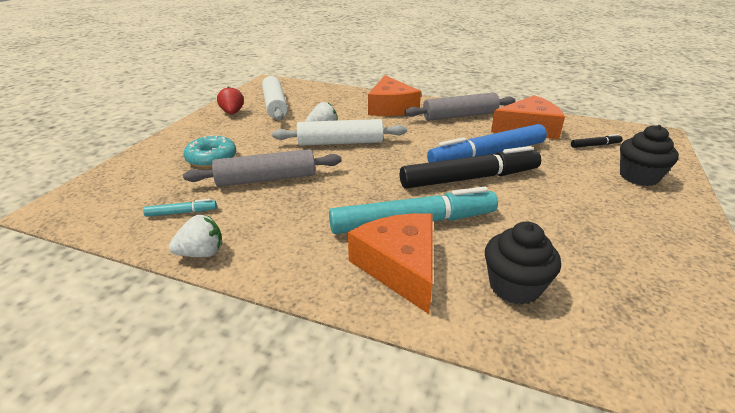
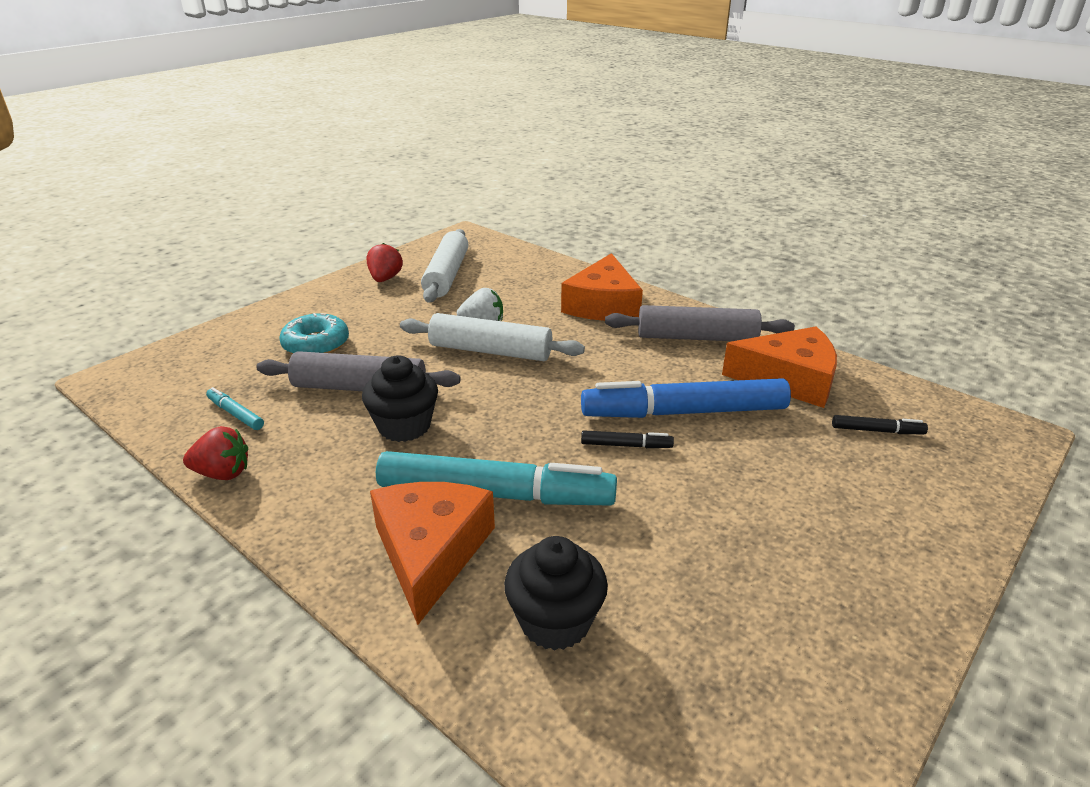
camera: 20 degrees right, 0 degrees up
(181, 212) = (235, 414): turquoise marker -> turquoise marker turned 150 degrees counterclockwise
(201, 253) = (223, 473): white strawberry -> red strawberry
(470, 178) = (626, 445): black marker -> black marker, size x0.42
(638, 177) = (902, 502): black cupcake -> black cupcake (404, 426)

